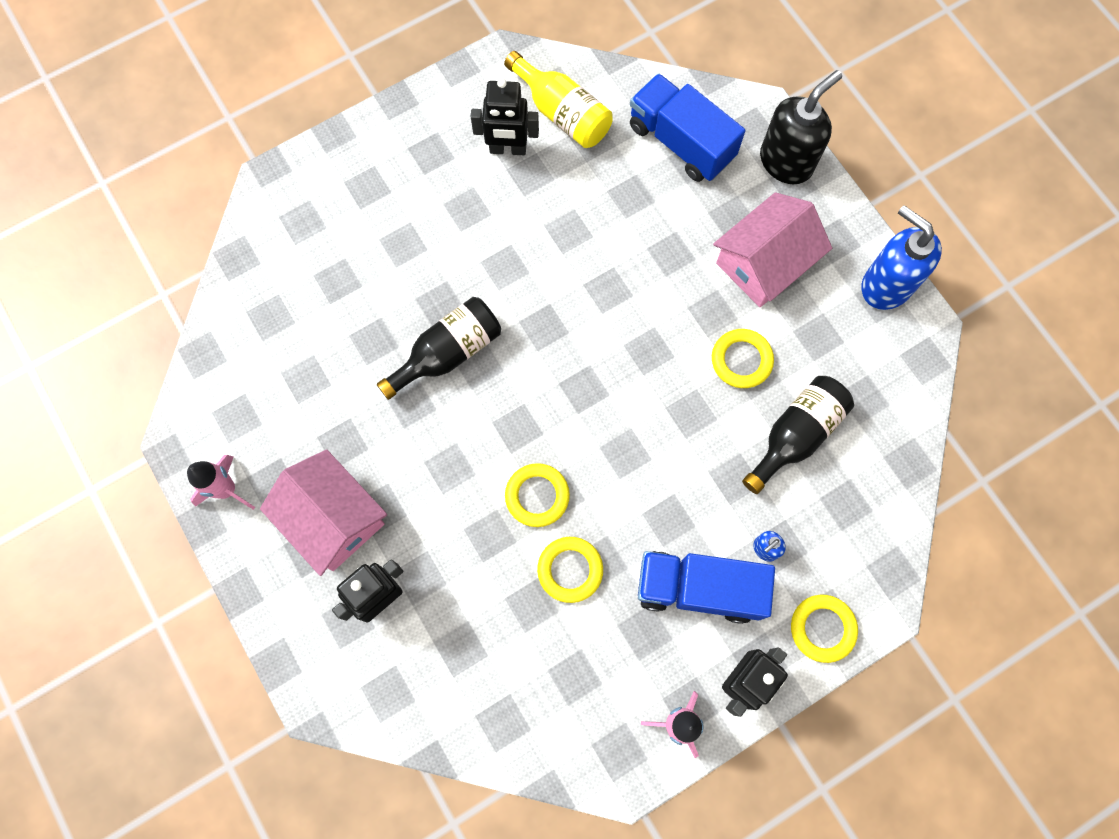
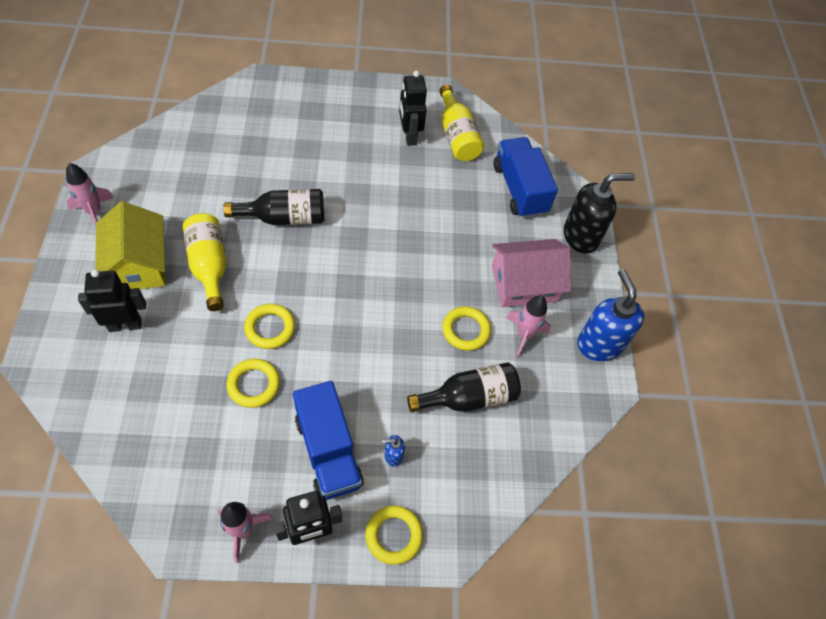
camera: 25 degrees right, 15 degrees down
(333, 518) = (138, 264): pink house -> yellow house
(413, 467) = (209, 266): none -> yellow bottle
(508, 149) = (409, 136): black robot -> black robot turned 45 degrees clockwise
(698, 588) = (328, 451): blue truck -> blue truck turned 150 degrees counterclockwise
(804, 325) = (524, 335): none -> pink rocket

